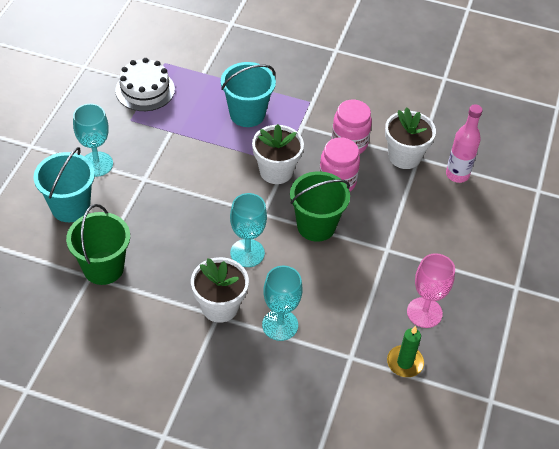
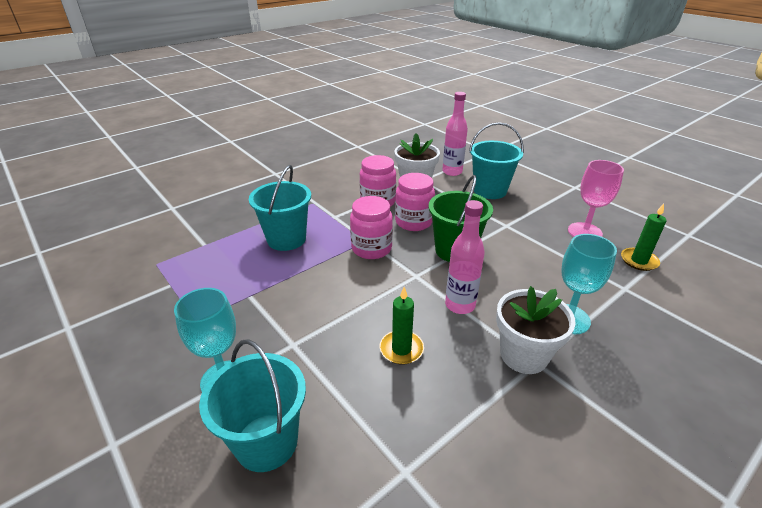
camera: 55 degrees left, 15 degrees down
(103, 268) = (401, 448): green bucket -> none
(145, 90) = (170, 292): white cake -> none
(179, 237) = (401, 349): none -> green candle
(247, 253) = (460, 305): turquoise goblet -> pink bottle
(276, 171) = (371, 248): white flower pot -> pink jar
(443, 217) = (490, 190): none -> turquoise bucket

